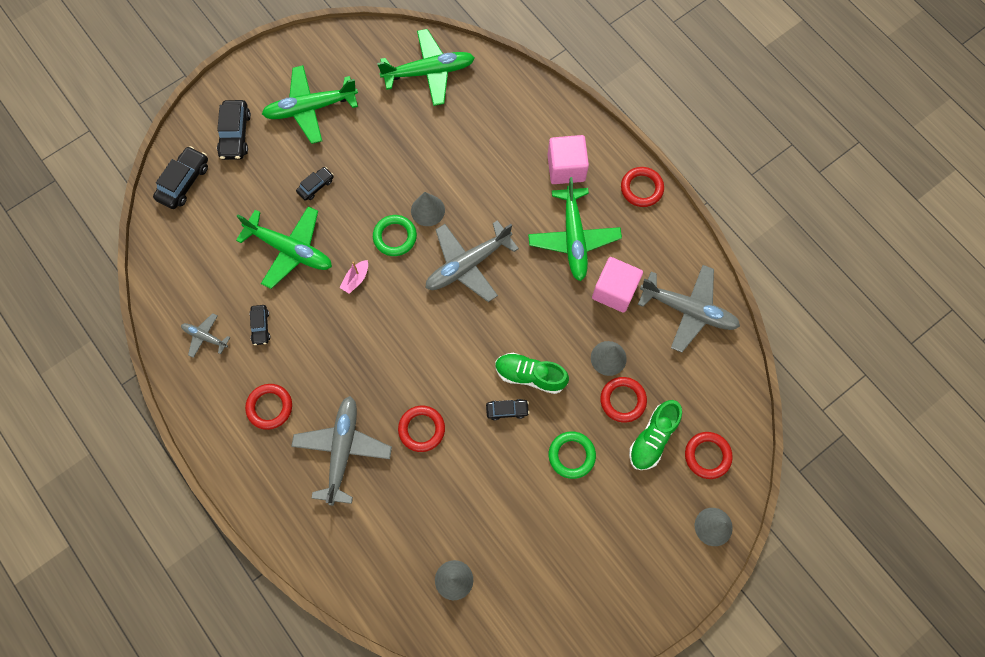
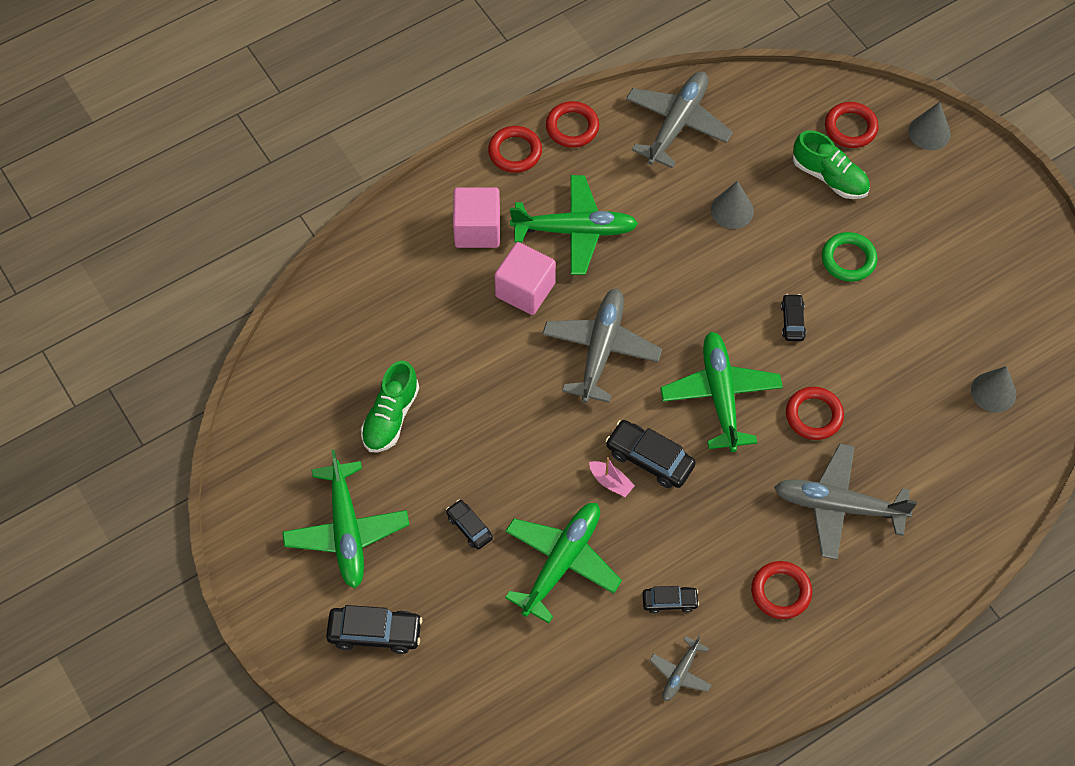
camera: 85 degrees left, 10 degrees down
(184, 182) = (443, 704): black car -> black car (649, 459)
(395, 237) = (554, 432): green ring -> none
(427, 210) = (520, 391): grey cone -> none
(429, 72) = (312, 377): green plane -> green plane (720, 395)
(468, 264) = (601, 350): grey plane -> grey plane turned 135 degrees counterclockwise
(530, 375) = (750, 293): green shoe -> green shoe (390, 417)
(614, 291) = (647, 195): pink cube -> pink cube (525, 290)
(623, 400) = (784, 201): red ring -> red ring (572, 127)

